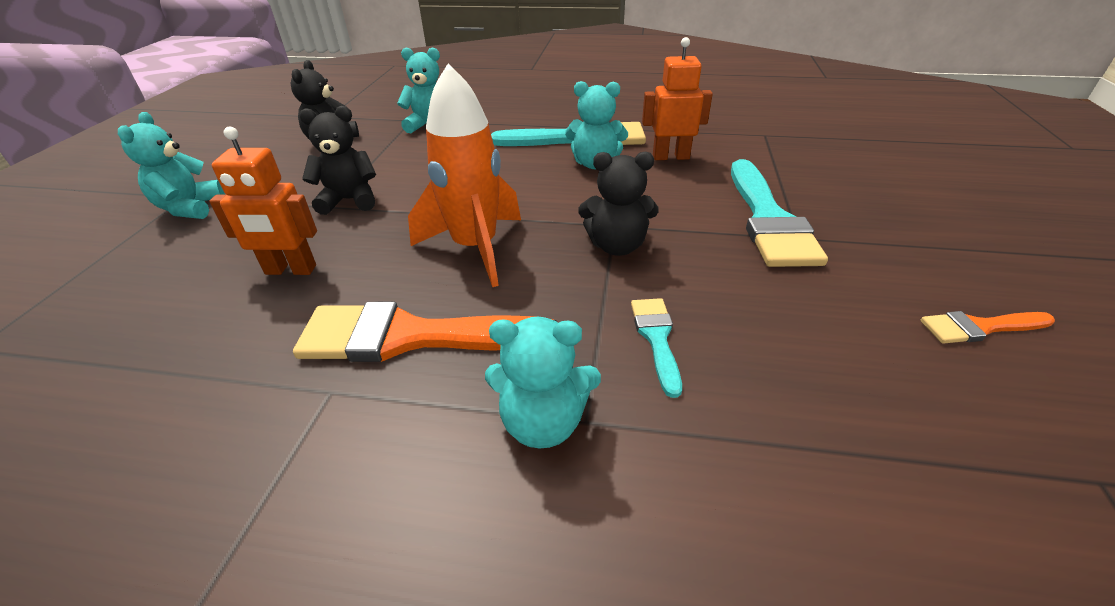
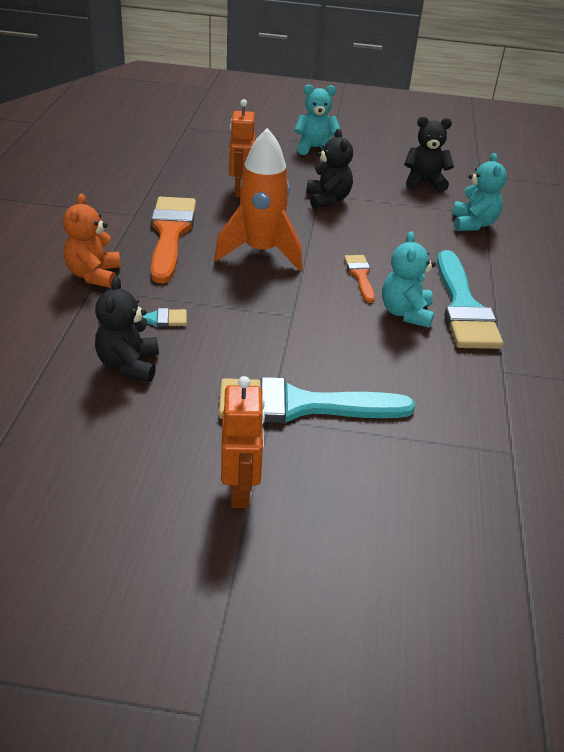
camera: 85 degrees right, 0 degrees up
(543, 422) = (94, 275): turquoise teddy bear -> orange teddy bear
(617, 246) = (260, 313): black teddy bear -> black teddy bear (129, 365)
(670, 157) = (430, 363): orange robot -> orange robot (241, 490)
(980, 327) = (126, 486): orange brush -> orange brush (360, 276)

